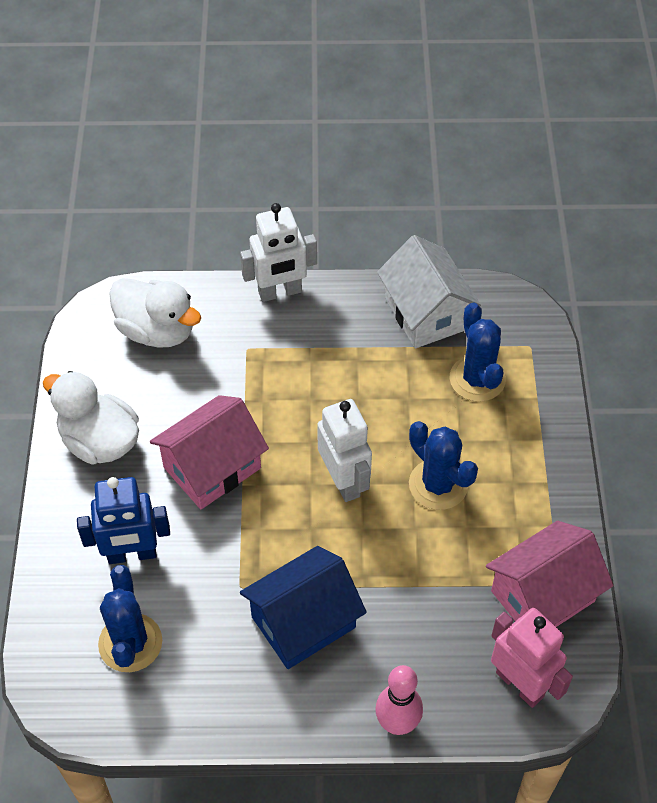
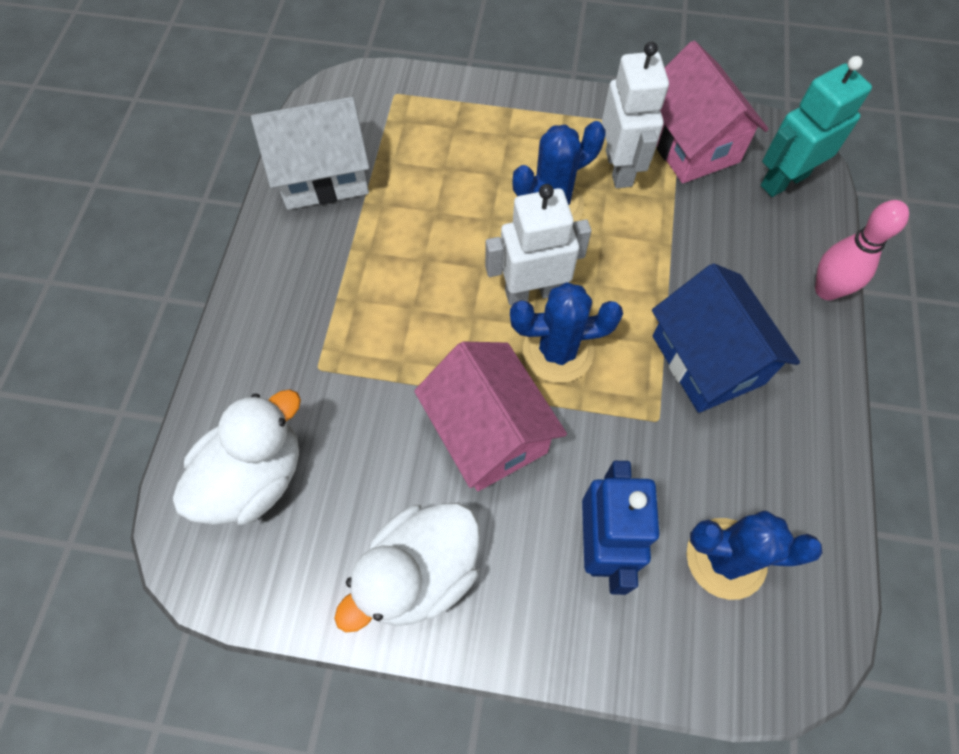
camera: 80 degrees left, 10 degrees up
(280, 292) = (240, 318): white robot -> white robot (619, 168)
(477, 379) = (424, 146): blue cactus -> blue cactus (558, 351)
(520, 684) = (783, 180): pink robot -> turquoise robot

